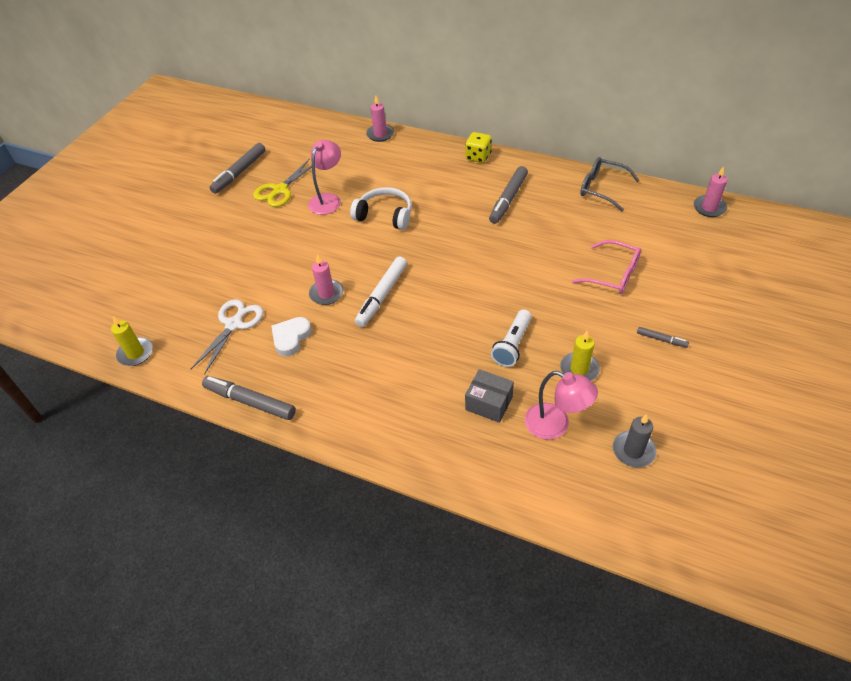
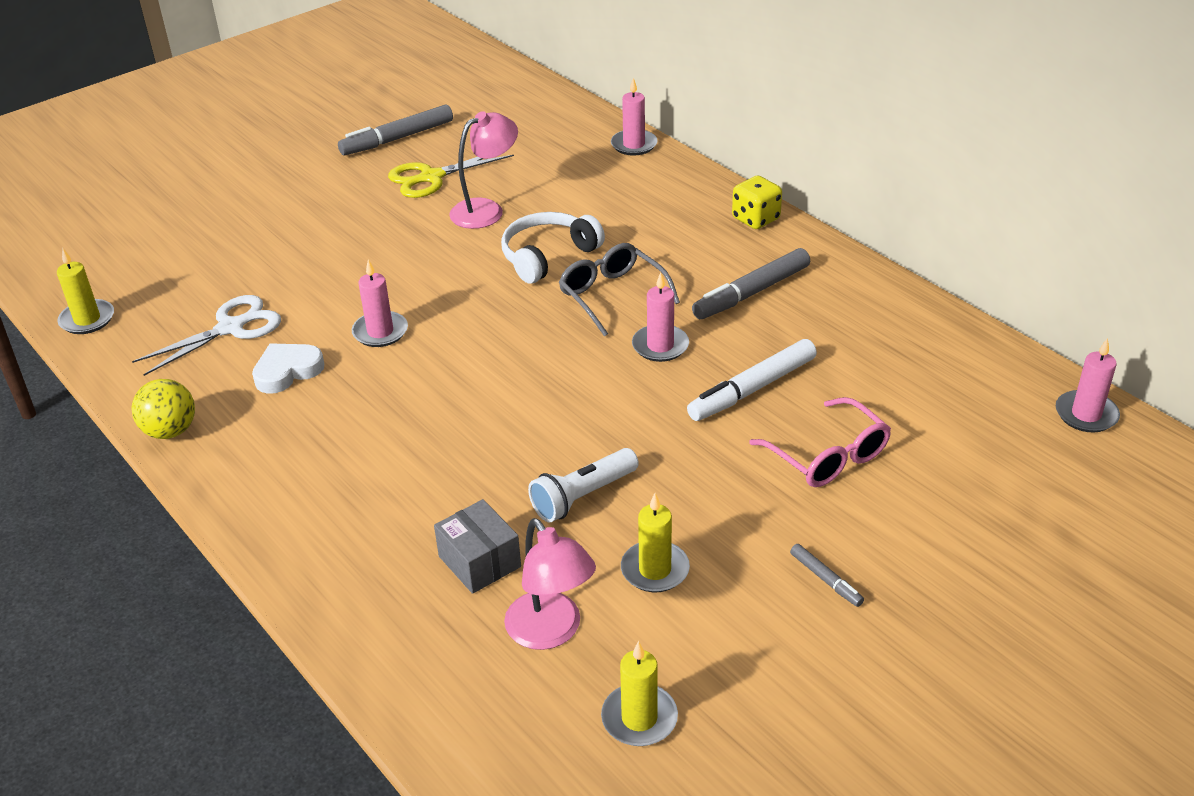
camera: 25 degrees right, 10 degrees down
(250, 402) = (170, 431): grey marker -> yellow ball
(382, 296) = (453, 361): white marker -> white marker (752, 389)
(385, 215) = (548, 256): white headphones -> white headphones turned 90 degrees counterclockwise
(485, 245) = (660, 346): none -> pink candle
(601, 188) = (919, 325): grey glasses -> grey glasses (612, 295)
(633, 450) = (639, 718): grey candle -> yellow candle

